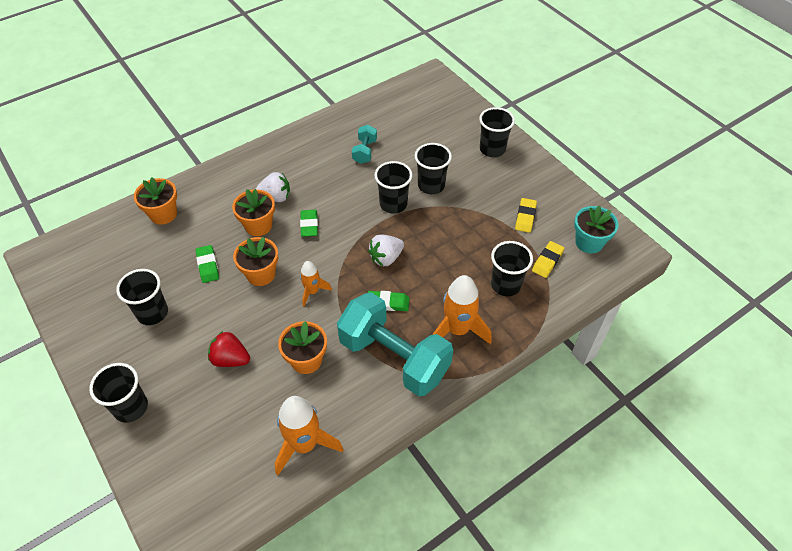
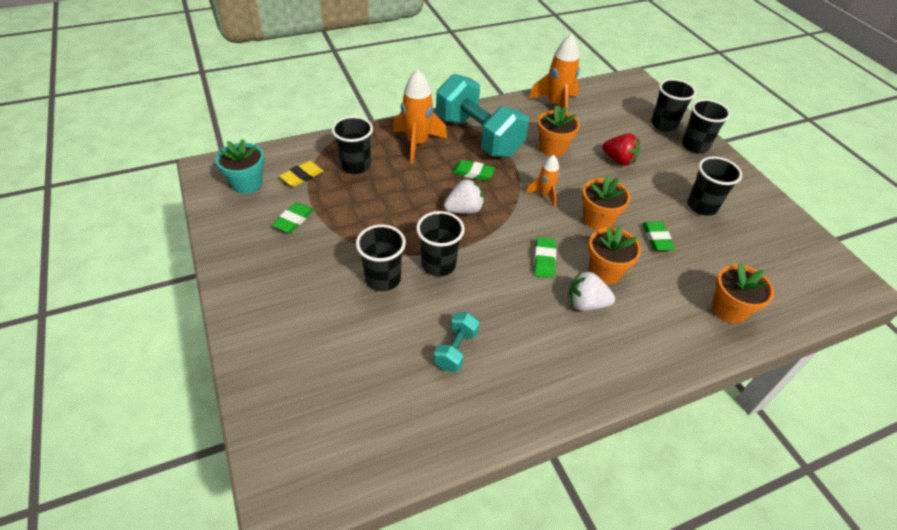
camera: 170 degrees left, 5 degrees down
(492, 149) = (274, 314): black cup -> black cup (664, 124)
(525, 217) = (293, 220): yellow eraser -> green eraser

